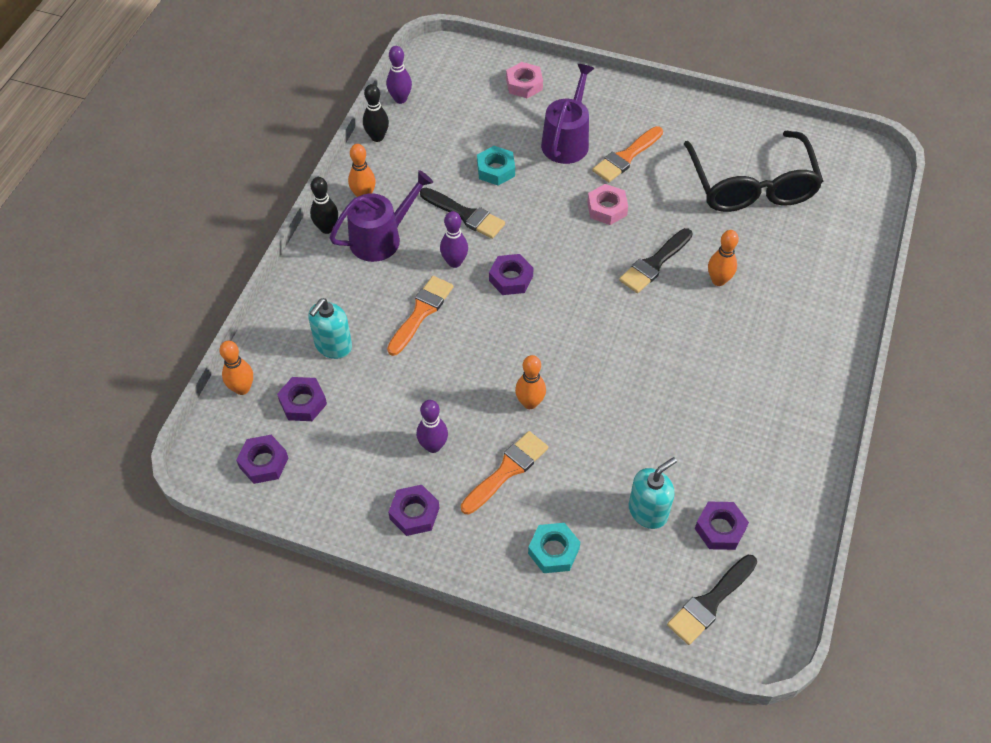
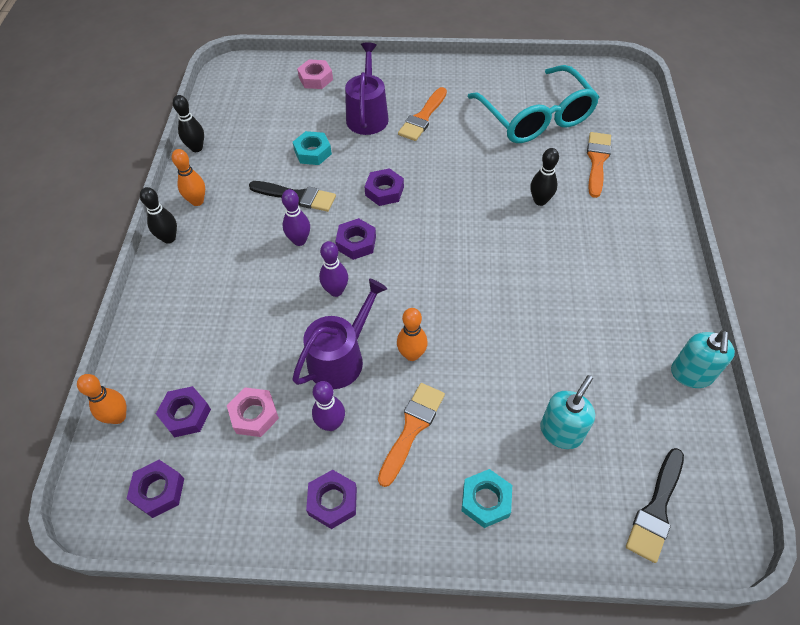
camera: 15 degrees left, 0 degrees up
(333, 346) = (203, 348): turquoise soap dispenser -> turquoise soap dispenser (691, 374)
(381, 238) = (223, 235): purple watering can -> purple watering can (340, 358)
(400, 99) = (209, 112): purple bowling pin -> purple bowling pin (336, 291)
(421, 312) = (281, 294): orange brush -> orange brush (597, 161)
(607, 208) = (421, 163): pink nut -> pink nut (254, 415)
(654, 263) = (479, 199): black brush -> none
(718, 280) = (540, 201): orange bowling pin -> black bowling pin
(720, 529) = (634, 430): purple nut -> purple nut (384, 191)
(751, 185) = (535, 117): black glasses -> turquoise glasses

